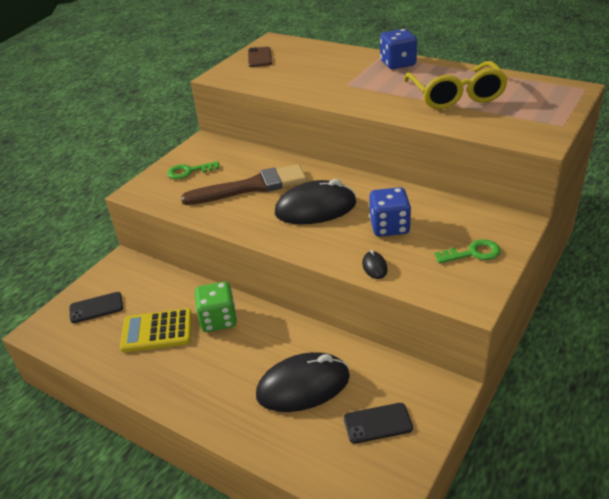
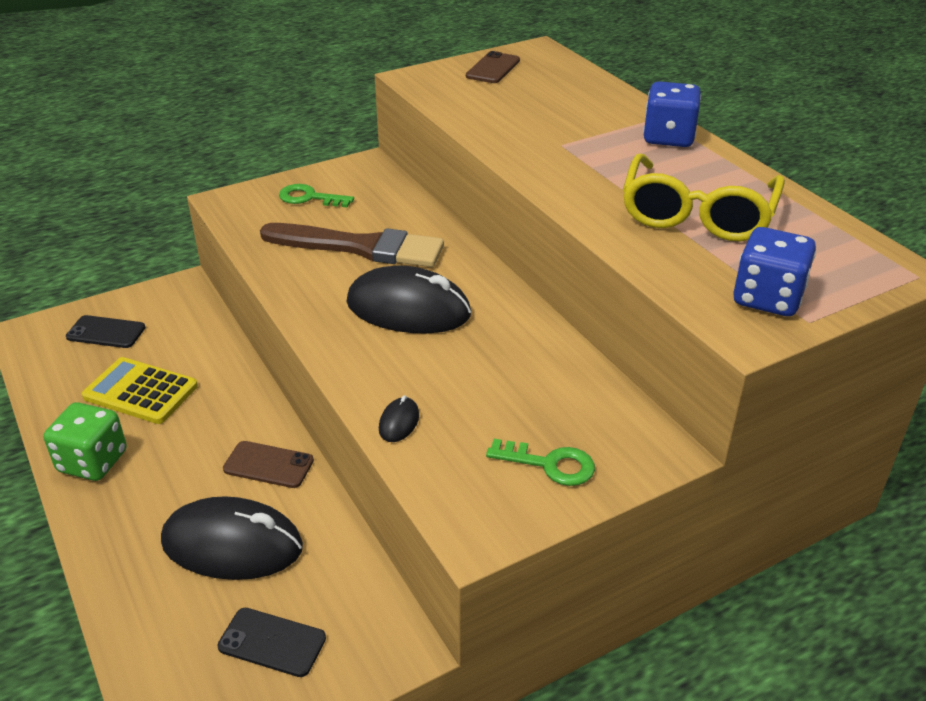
camera: 25 degrees right, 0 degrees up
(218, 320) = (218, 410): green dice -> green dice (93, 461)
(280, 335) = (268, 465): none -> brown phone
(389, 227) = (476, 375): blue dice -> blue dice (767, 298)

